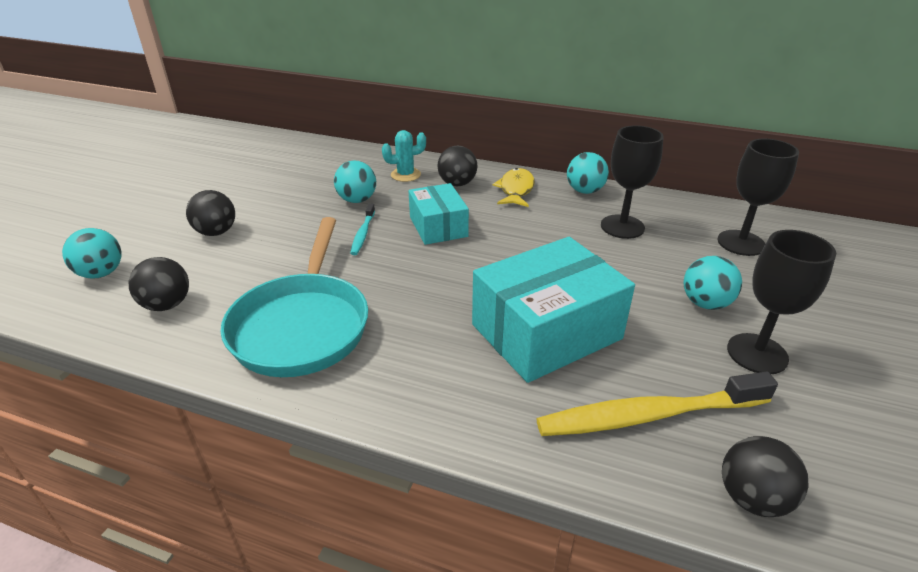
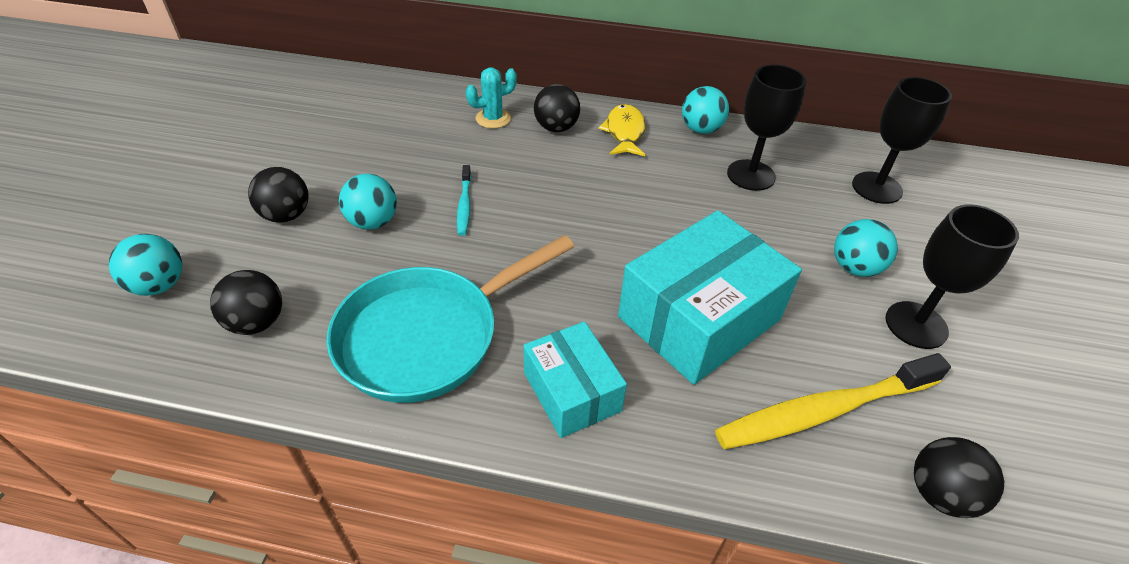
camera: 10 degrees left, 10 degrees up
(302, 326) = (427, 336): turquoise pan -> turquoise pan turned 60 degrees clockwise
(357, 200) = (445, 158): turquoise ball -> turquoise ball (373, 222)
(438, 227) = (549, 189): turquoise box -> turquoise box (572, 392)

